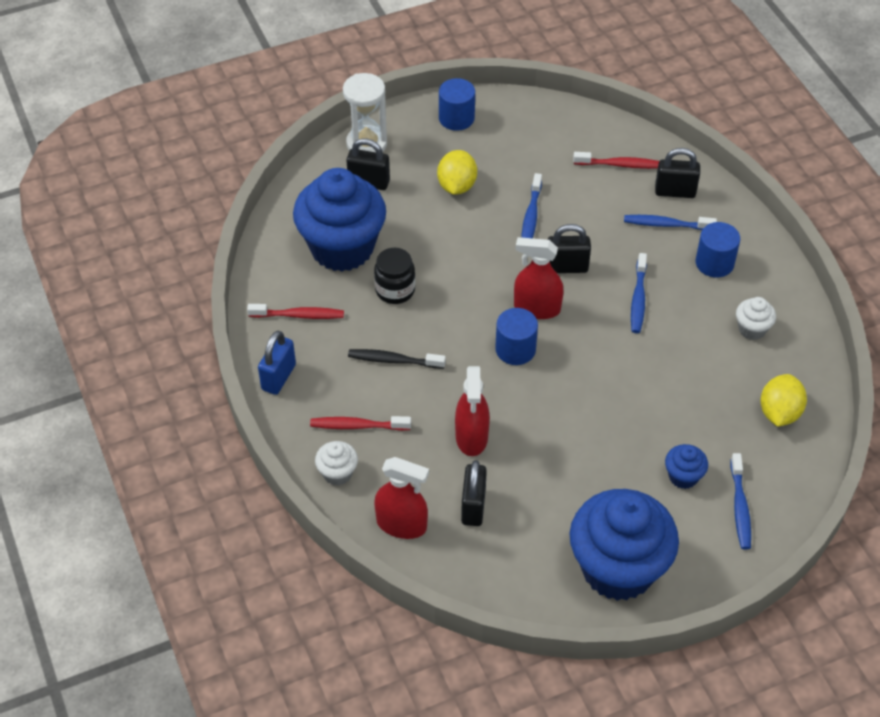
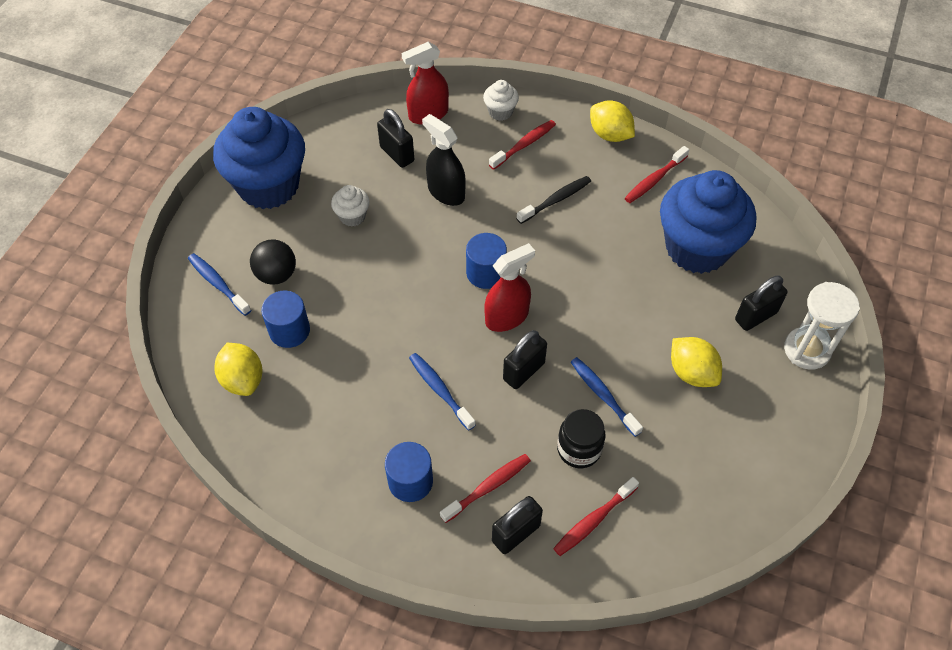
camera: 135 degrees right, 5 degrees up
(278, 377) = (610, 134): blue padlock -> yellow lemon
(395, 290) = (619, 247): black jar -> black jar (579, 449)
(456, 118) = (780, 443): blue cylinder -> blue cylinder (289, 330)
(471, 437) = (446, 192): red spray bottle -> black spray bottle
(666, 224) = (488, 487): blue toothbrush -> red toothbrush
(683, 476) = (276, 274): blue cupcake -> black ball
(752, 329) = (323, 439): white cupcake -> white cupcake (352, 216)

